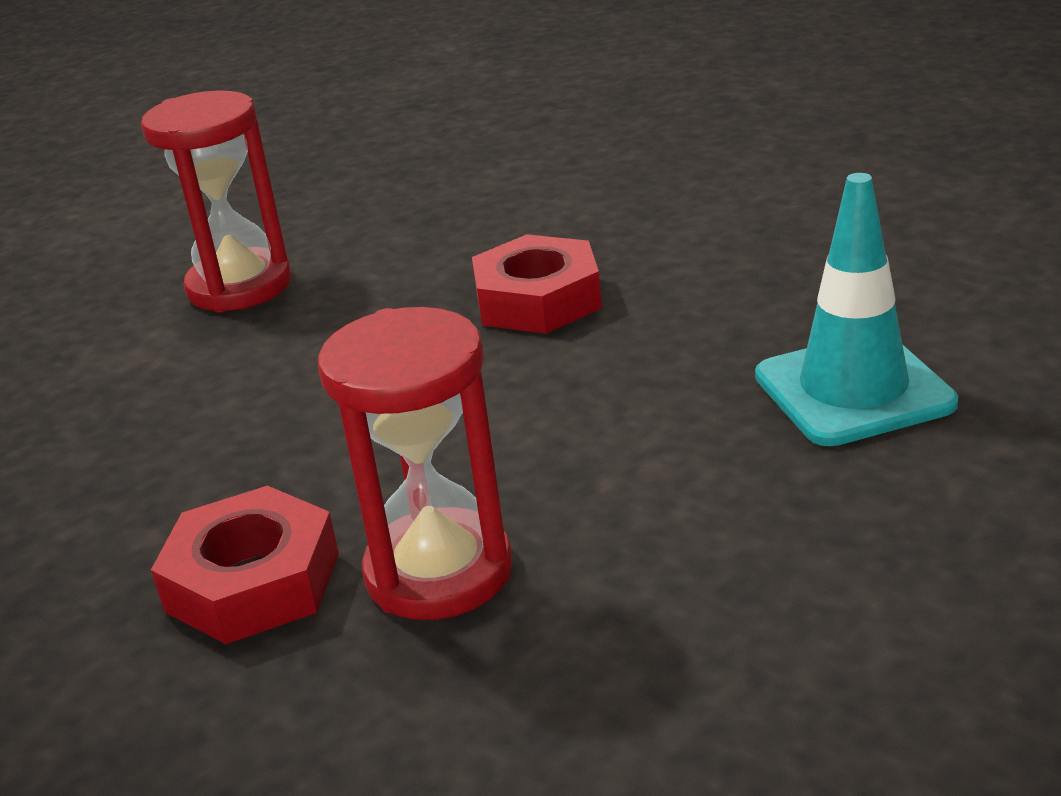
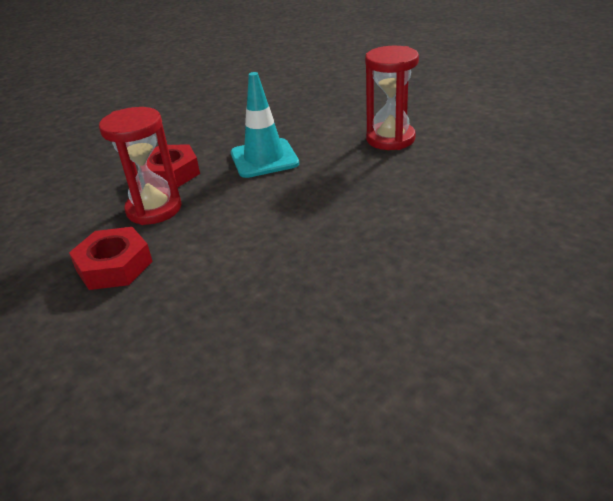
camera: 90 degrees right, 5 degrees up
(538, 300) = (360, 219): red nut -> red nut (114, 266)
(853, 390) = (233, 327): turquoise traffic cone -> turquoise traffic cone (264, 158)

